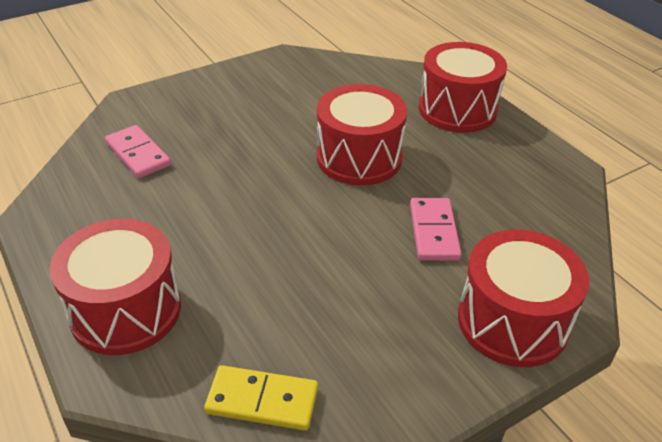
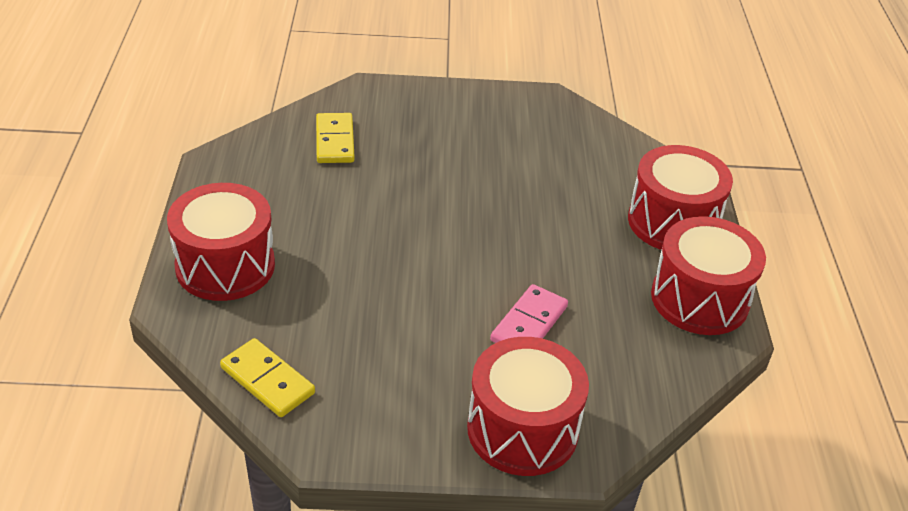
camera: 30 degrees right, 0 degrees up
(138, 154) = (334, 141): pink domino -> yellow domino
(359, 158) = (525, 227): red drum -> red drum (699, 299)

